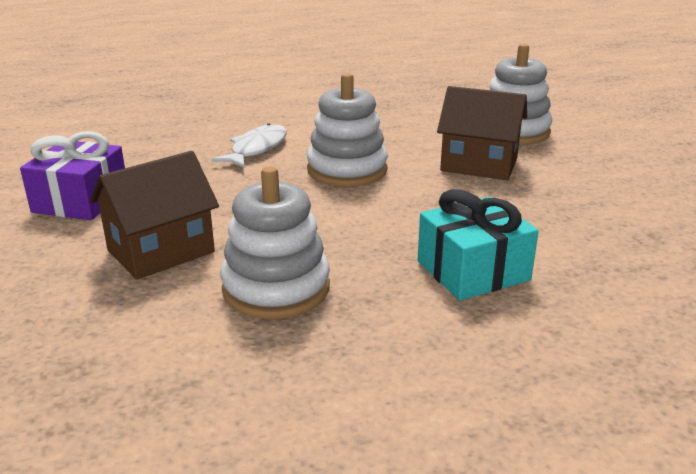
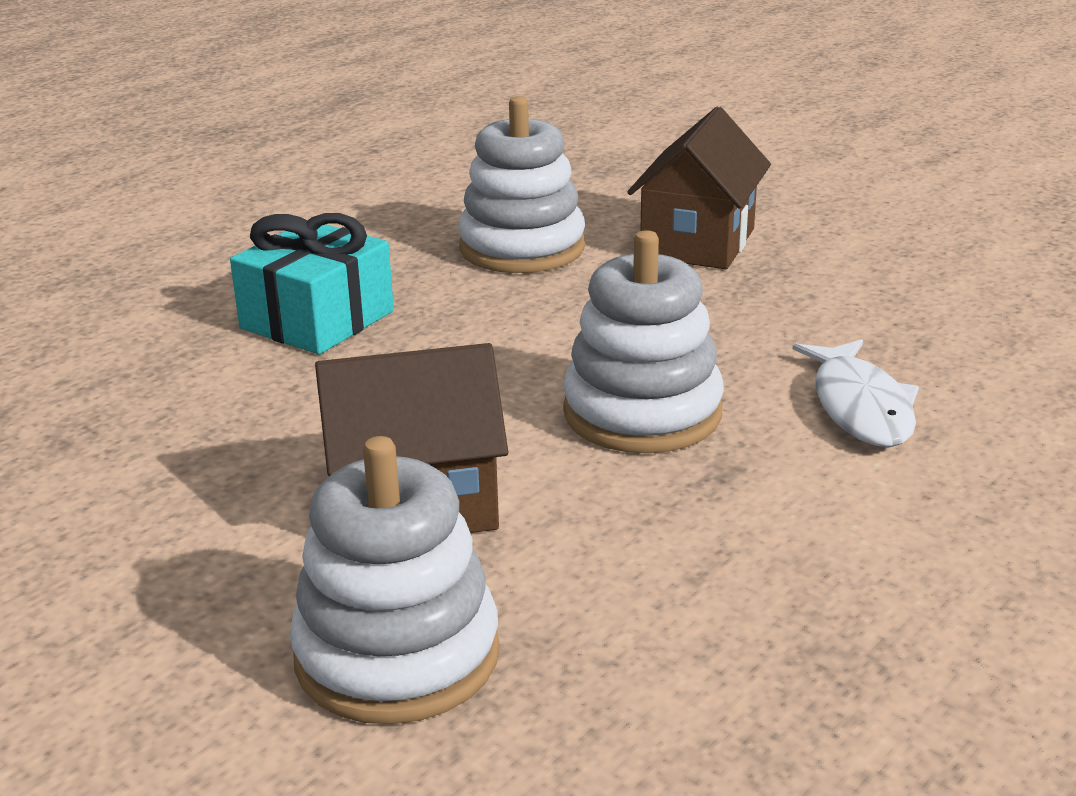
camera: 150 degrees right, 0 degrees up
(81, 200) = (908, 259): purple gift -> none

